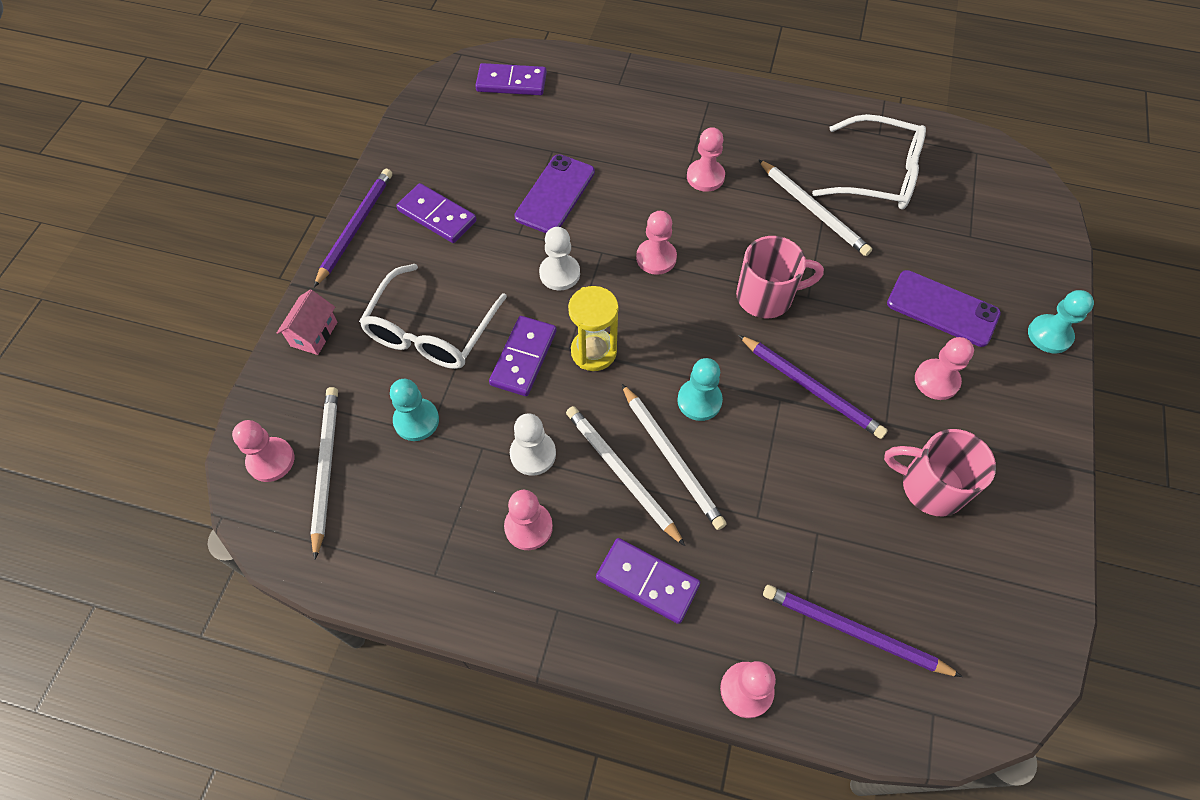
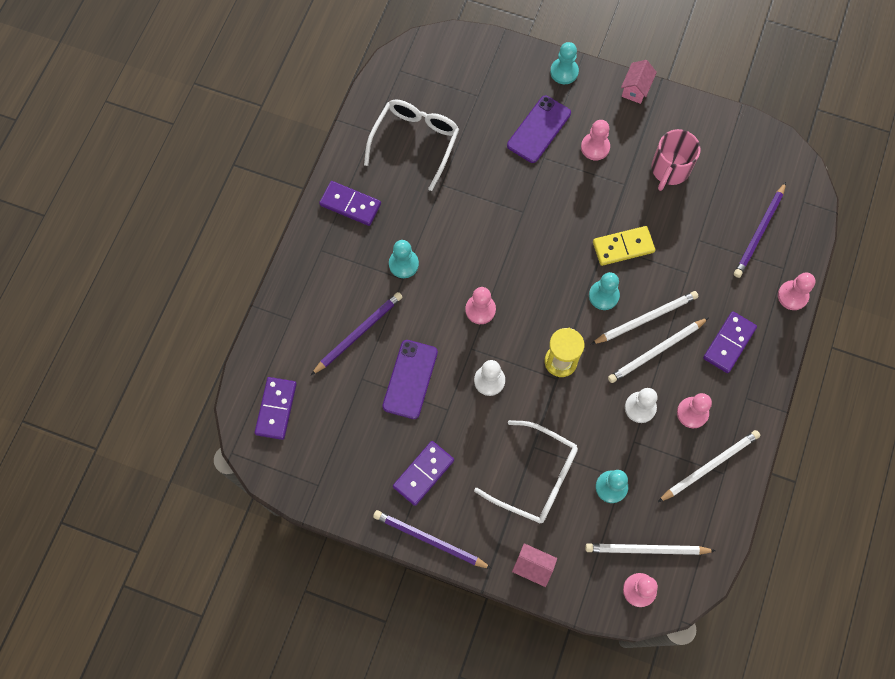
camera: 85 degrees left, 10 degrees up
(524, 358) = (563, 410): purple domino -> purple domino (350, 204)
(555, 194) = (410, 379): purple phone -> purple phone turned 75 degrees clockwise
(705, 177) = (403, 264): pink pawn -> turquoise pawn
(766, 296) = (521, 239): pink mug -> none
(781, 424) = (623, 247): none -> yellow domino
(811, 388) = (597, 223): purple pencil -> purple pencil (358, 333)
(813, 210) = (445, 193): white pencil -> white pencil (709, 465)
(1058, 433) = (635, 89): none -> pink house

